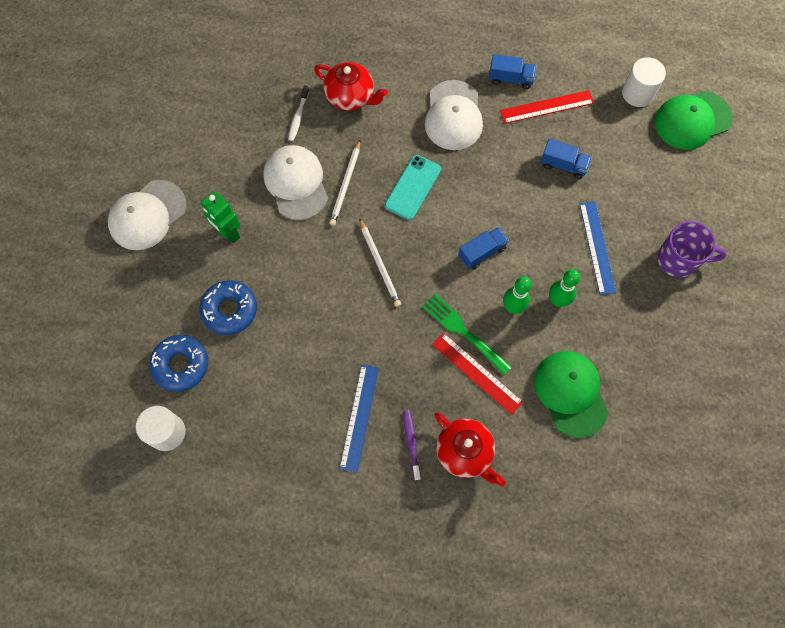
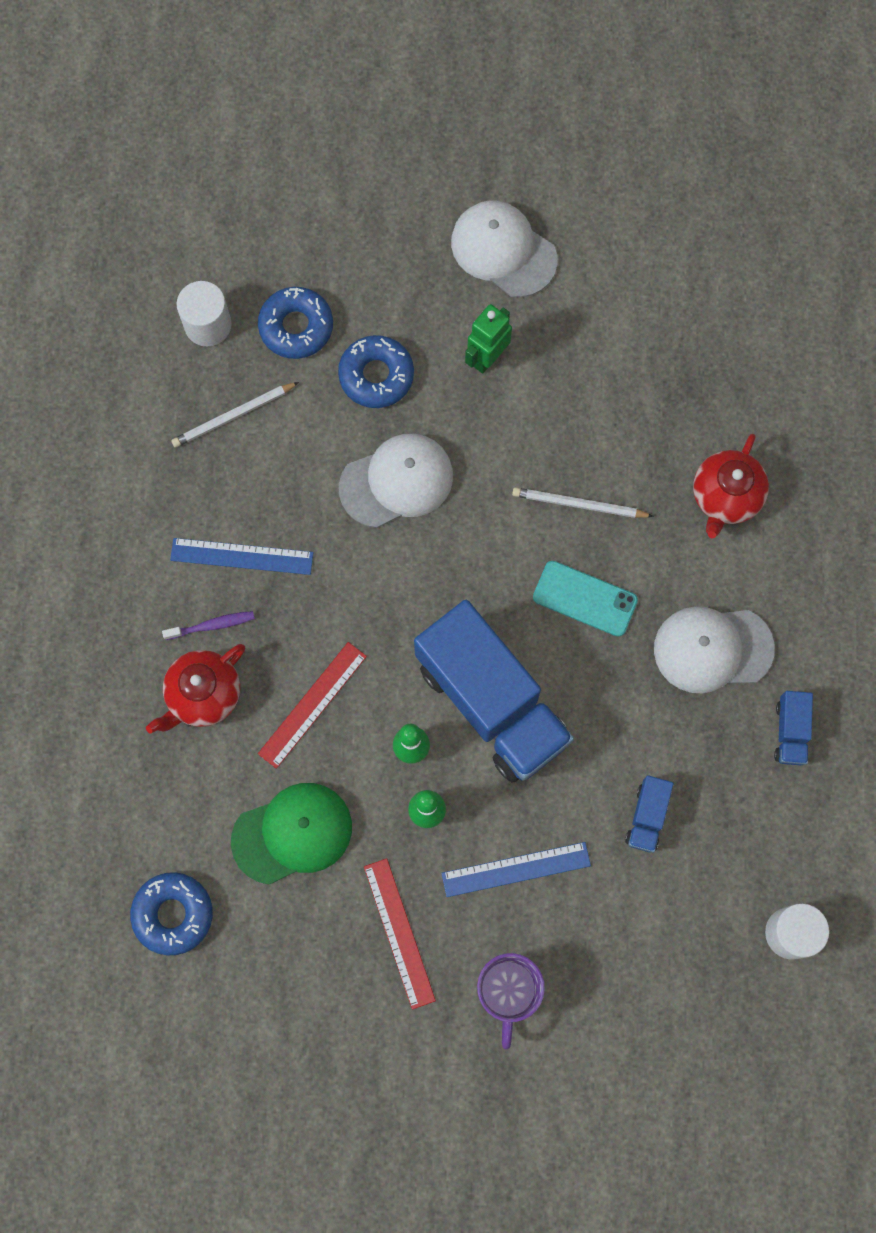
camera: 85 degrees right, 5 degrees up
(296, 183) = (573, 437): white cap -> white cap (396, 481)
(298, 117) = (681, 427): white toothbrush -> none
(380, 264) = (460, 563): white pencil -> white pencil (233, 416)
(464, 332) = (369, 684): green fork -> none
(482, 252) = (491, 702): blue truck -> blue truck, size x2.45
(547, 107) = (746, 789): red ruler -> red ruler (399, 933)
(629, 484) = (173, 914): none -> blue donut
(692, 120) = (751, 1020): green cap -> none

